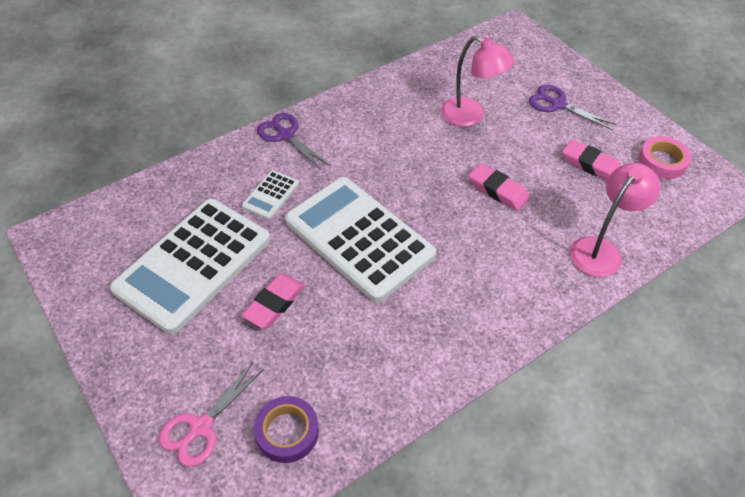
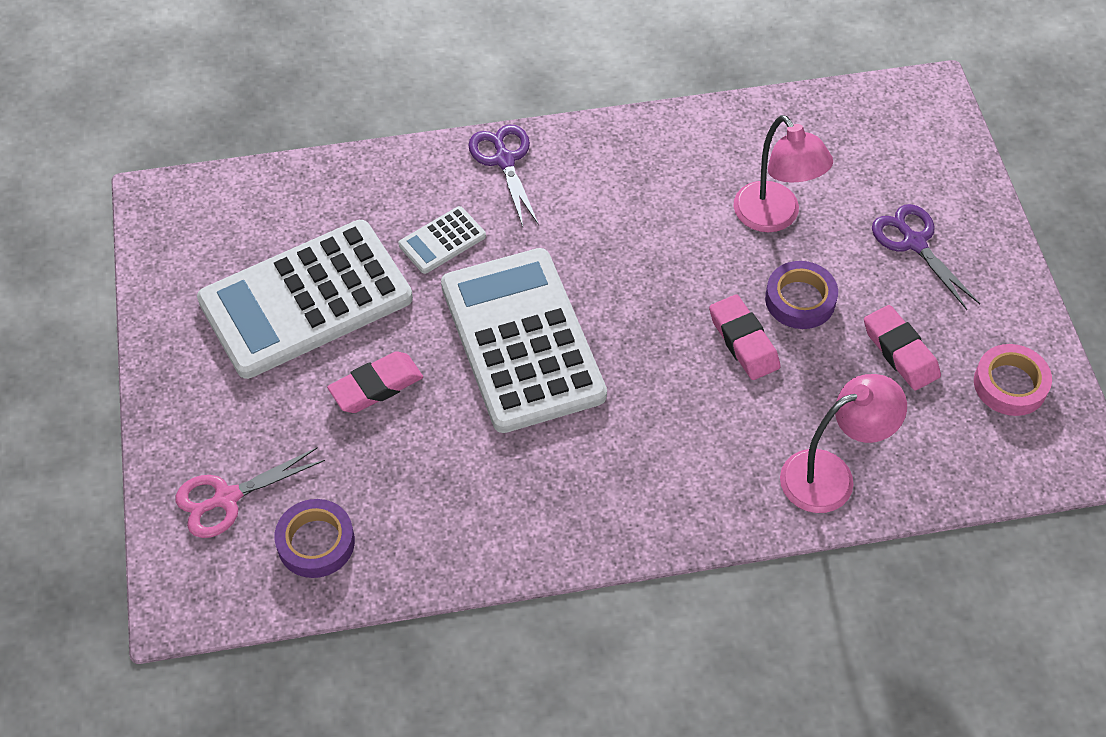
camera: 25 degrees right, 5 degrees up
(515, 156) = (800, 300): none -> purple tape

